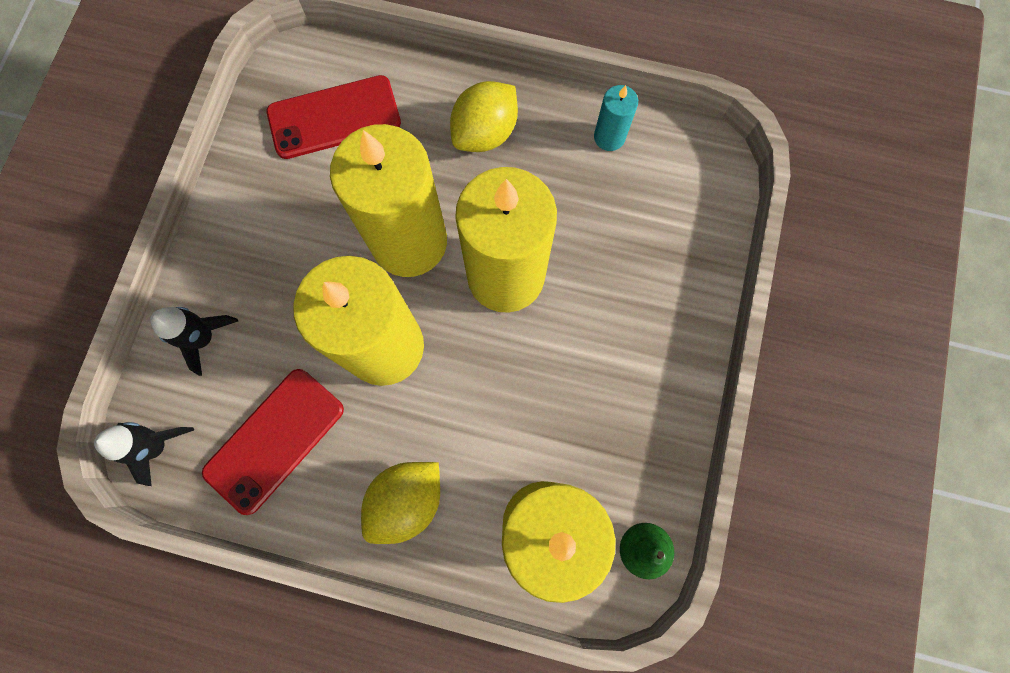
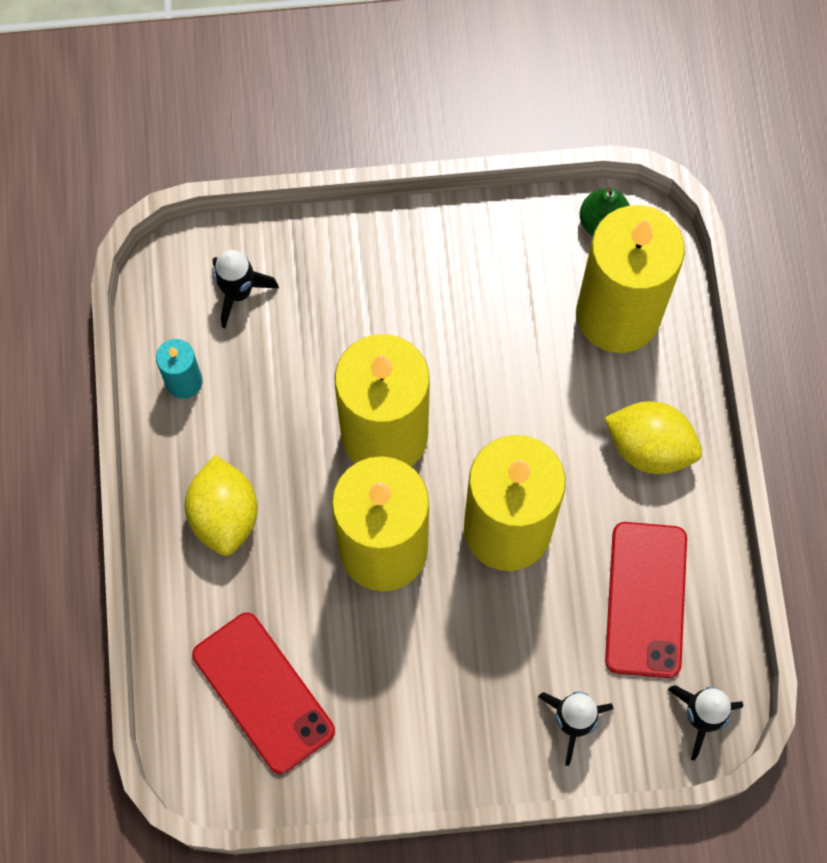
camera: 110 degrees left, 5 degrees down
(275, 440) = (646, 599): red phone -> red phone turned 75 degrees clockwise
(485, 133) = (224, 515): yellow lemon -> yellow lemon turned 60 degrees clockwise
(675, 202) = (238, 292): none -> black rocket

